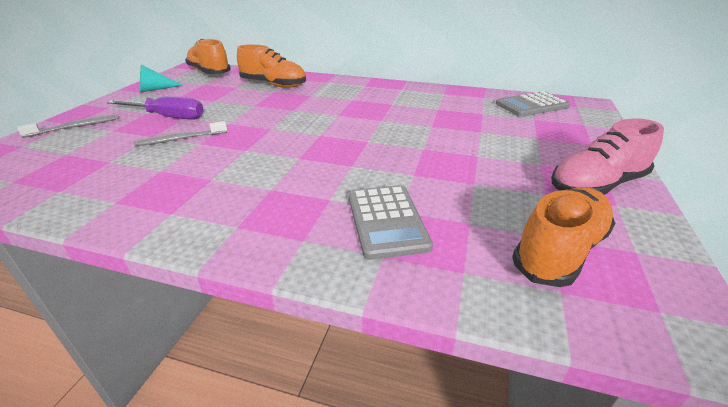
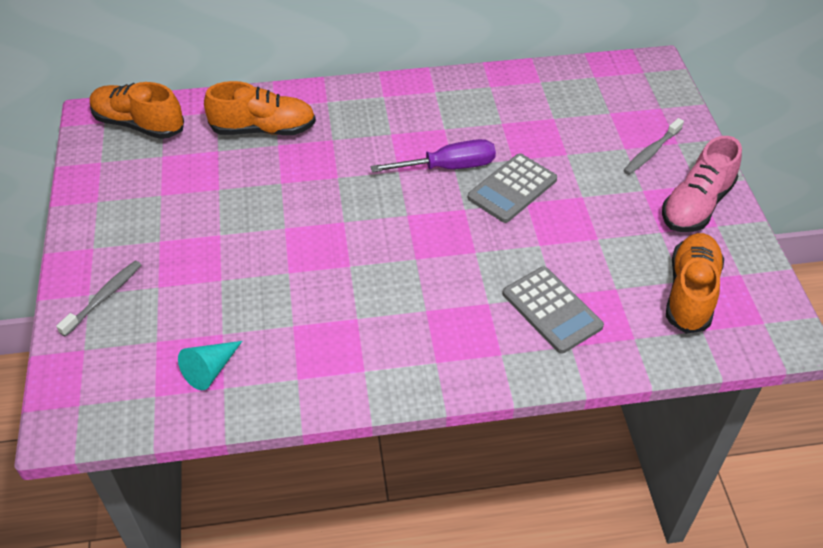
camera: 25 degrees left, 15 degrees up
(156, 89) = (108, 189): turquoise cone -> turquoise cone (210, 370)
(168, 117) = (198, 241): purple screwdriver -> purple screwdriver (448, 167)
(180, 139) = (260, 274): grey toothbrush -> grey toothbrush (651, 152)
(532, 105) = (598, 85): grey calculator -> grey calculator (512, 189)

